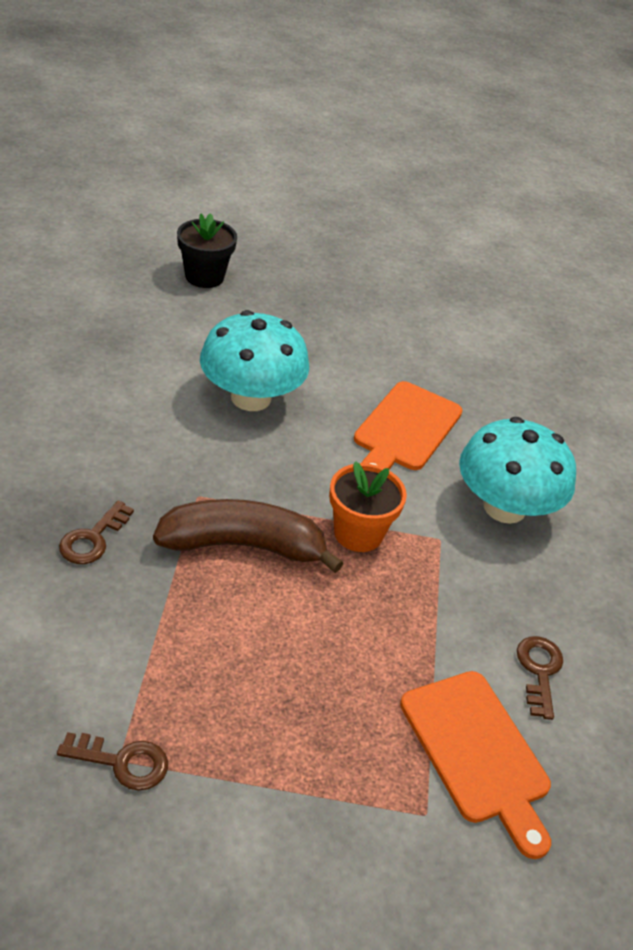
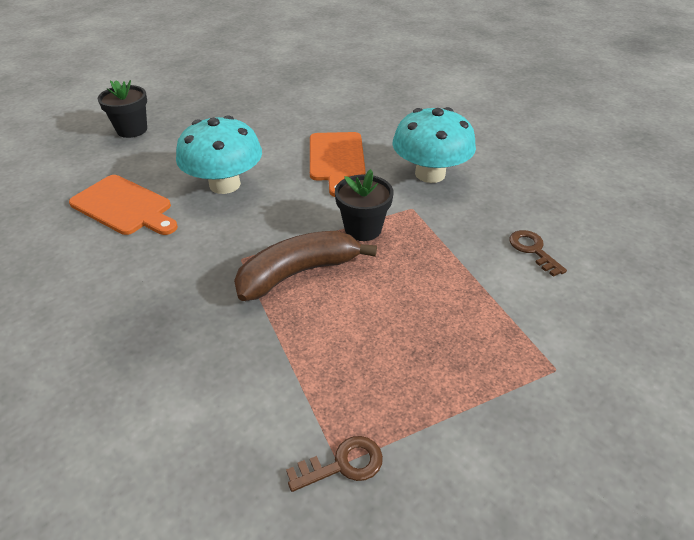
camera: 25 degrees left, 0 degrees up
(93, 538) = (189, 324): brown key -> none
(358, 533) = (363, 229): orange flower pot -> black flower pot
(477, 752) = (547, 315): orange cutting board -> orange cutting board (124, 206)

